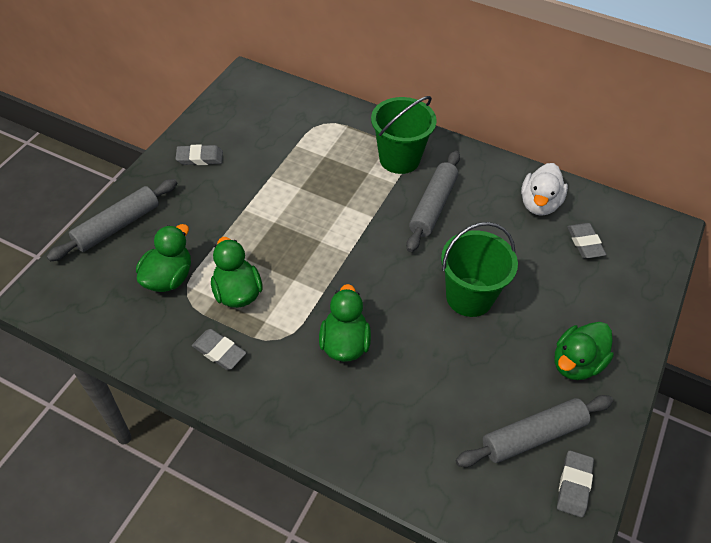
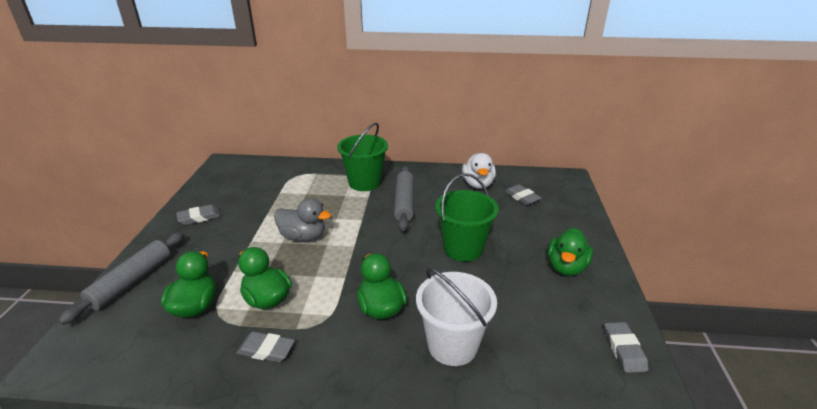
camera: 20 degrees left, 20 degrees down
(299, 221) = (303, 237): none -> grey duck
(397, 412) = (452, 345): none -> white bucket
(533, 436) = (570, 325): grey rolling pin -> none

